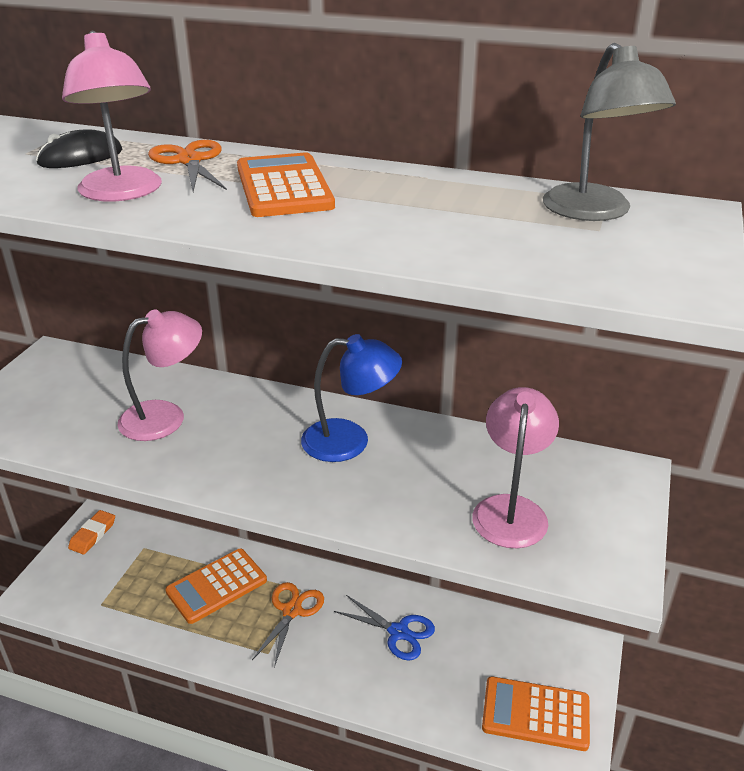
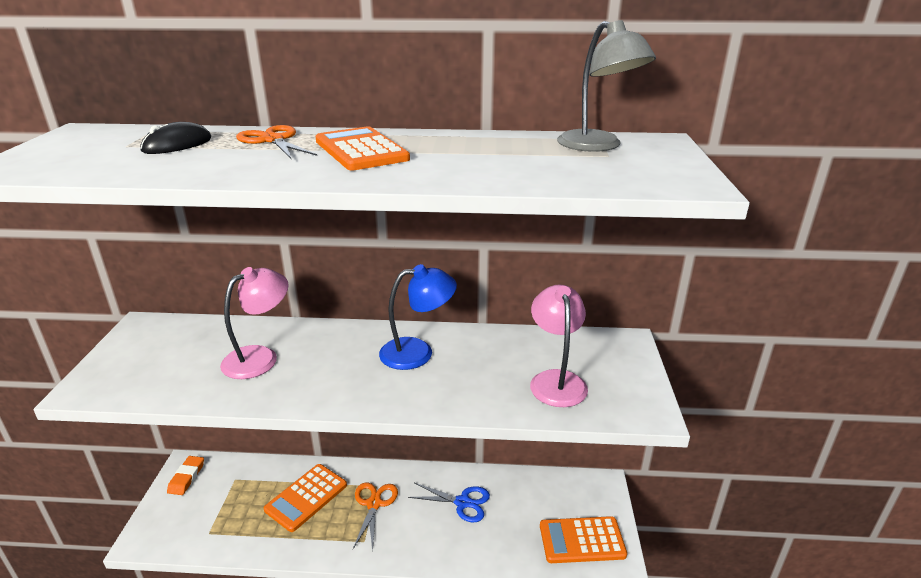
camera: 15 degrees left, 5 degrees down
(122, 193) = (230, 165): pink lamp -> none

